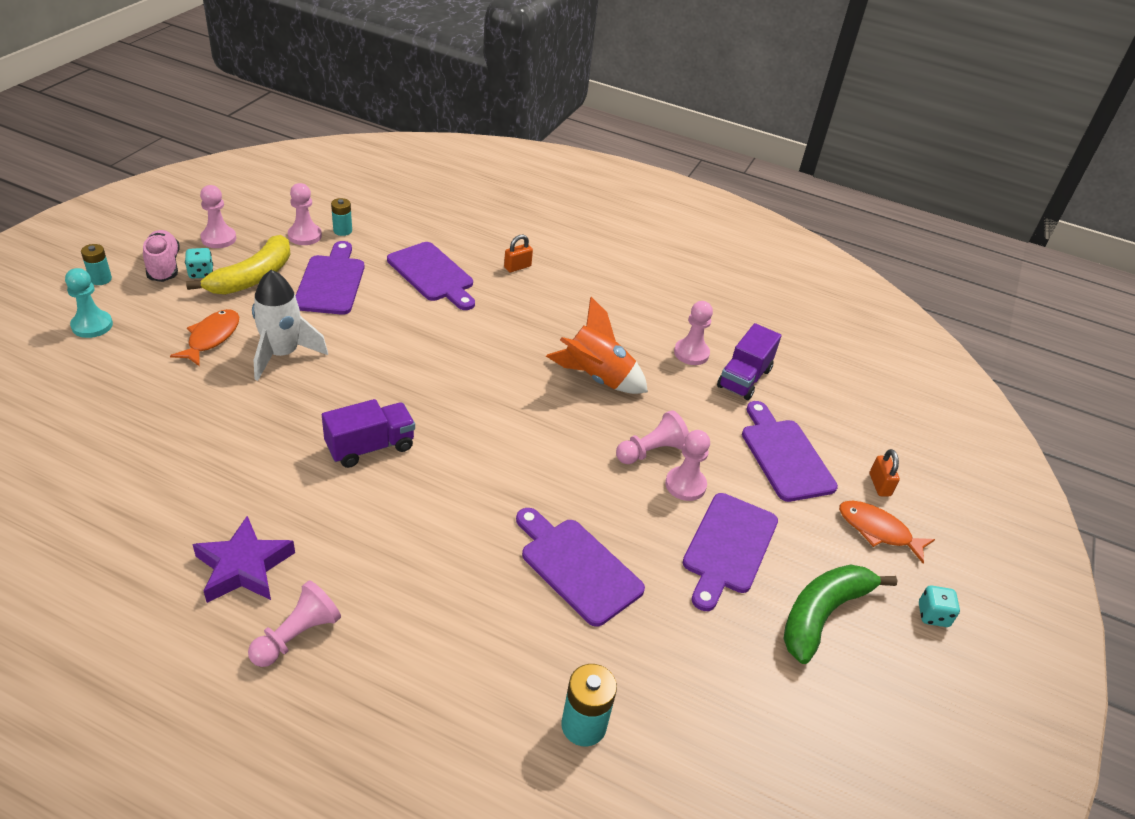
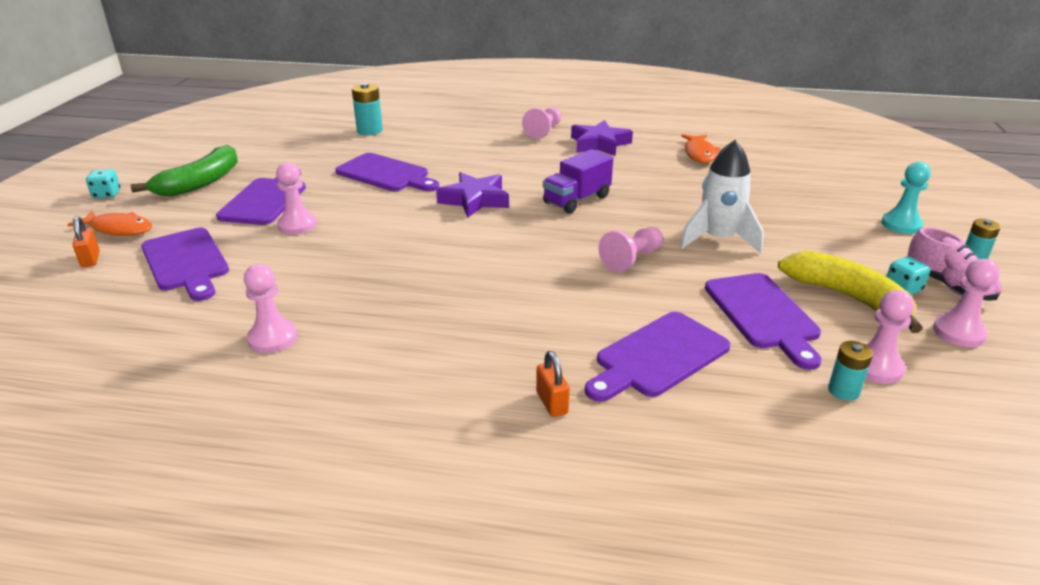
camera: 170 degrees right, 10 degrees down
(211, 337) = (795, 238): orange fish -> orange fish (699, 154)
(252, 277) = (848, 298): yellow banana -> yellow banana turned 120 degrees clockwise
(432, 274) = (658, 357): purple cutting board -> purple cutting board turned 75 degrees counterclockwise
(483, 478) = (475, 200): none -> purple star
(517, 267) = (552, 403): orange padlock -> orange padlock turned 60 degrees counterclockwise
(596, 378) = (394, 286): orange rocket -> none
(651, 451) = (329, 240): pink pawn -> pink pawn (632, 259)
(744, 378) = (205, 324): purple truck -> none

